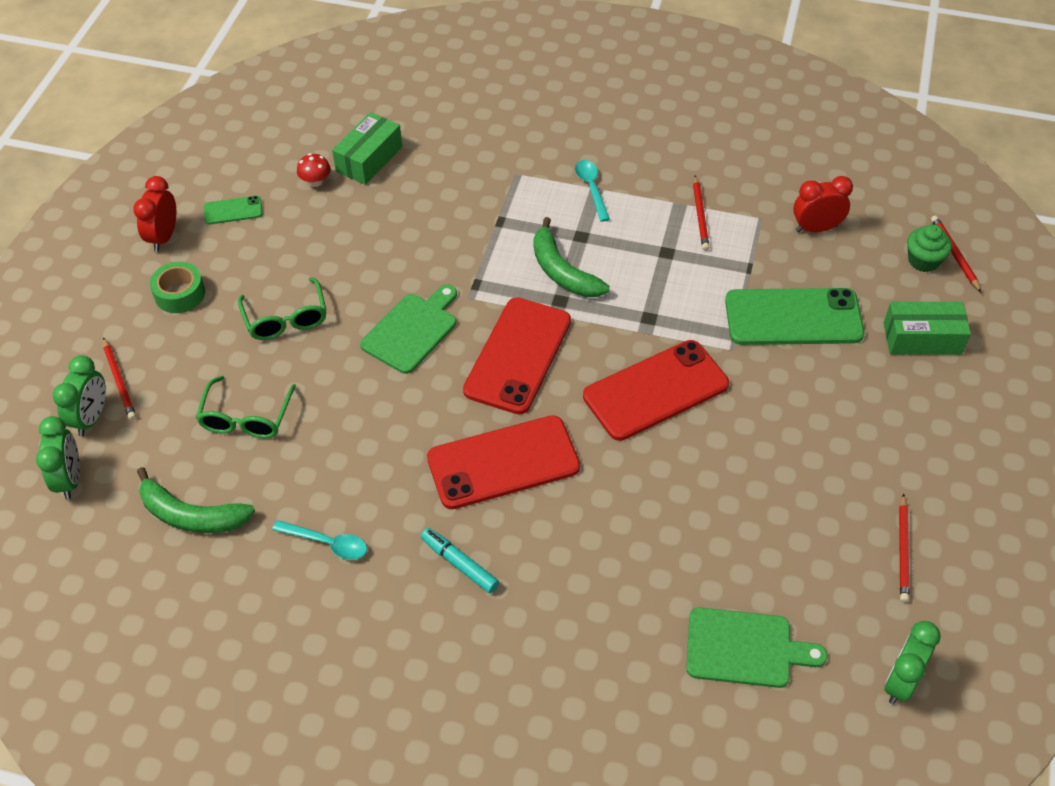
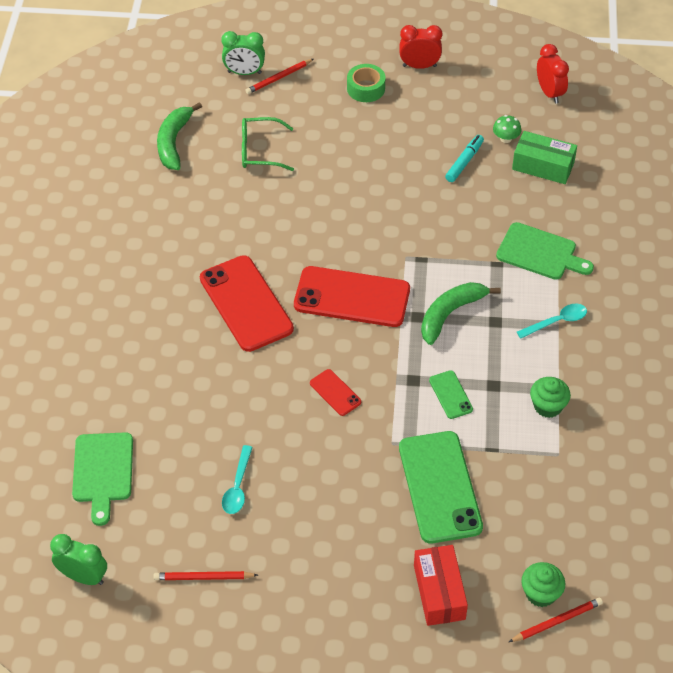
camera: 80 degrees right, 0 degrees up
(70, 479) = (193, 76): green clock -> none
(233, 210) = (458, 97): green phone -> green phone (450, 395)
(286, 319) = (356, 152): green glasses -> none
(315, 181) = (506, 138): red mushroom -> green mushroom
(328, 543) = (161, 217): turquoise spoon -> turquoise spoon (237, 487)
(412, 330) = (362, 227): green cutting board -> green cutting board (540, 253)
(459, 564) = (154, 292): turquoise marker -> turquoise marker (464, 162)
(656, 390) = (335, 393): red phone -> red phone, size x0.46
(700, 215) = (548, 406): red pencil -> green cupcake
(816, 228) = (558, 500): red clock -> red clock (549, 93)
(922, 338) = (439, 592): green box -> red box

